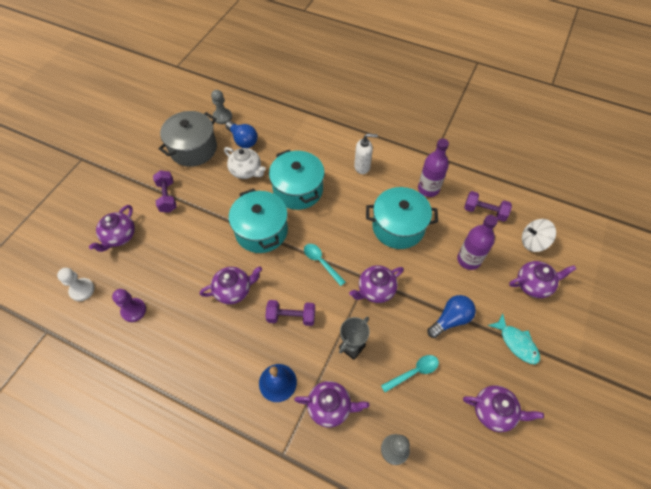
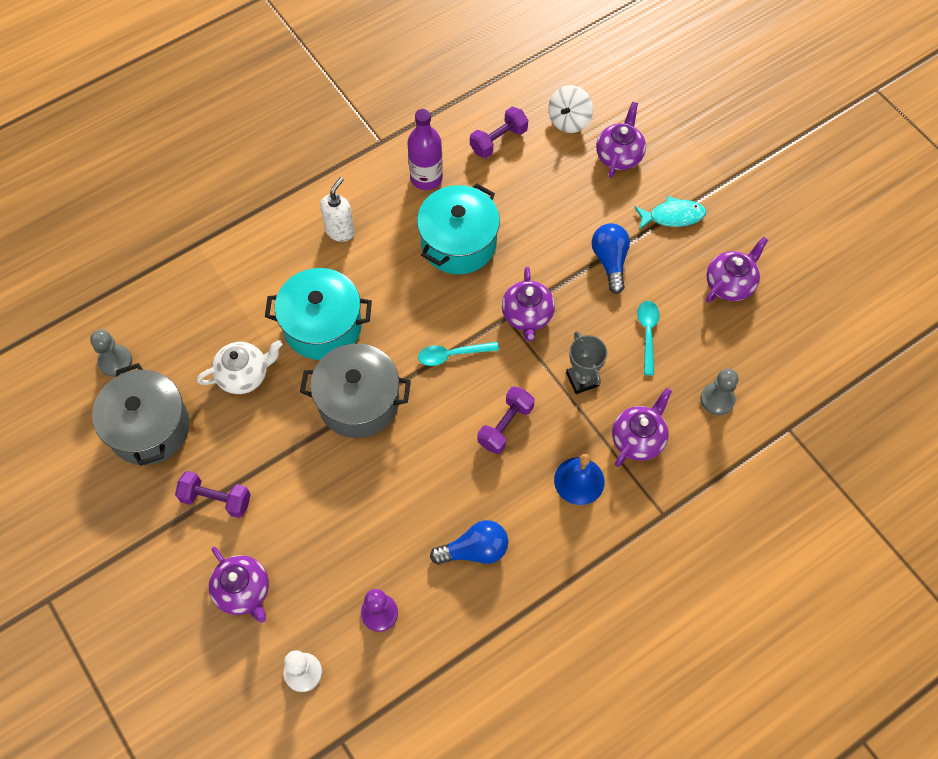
camera: 60 degrees left, 5 degrees up
(234, 290) = (427, 475): purple teapot -> none
(243, 140) = (184, 354): blue light bulb -> blue light bulb (475, 550)
(261, 231) = (359, 402): turquoise pot -> grey pot
(468, 260) = (550, 197): purple bottle -> none

